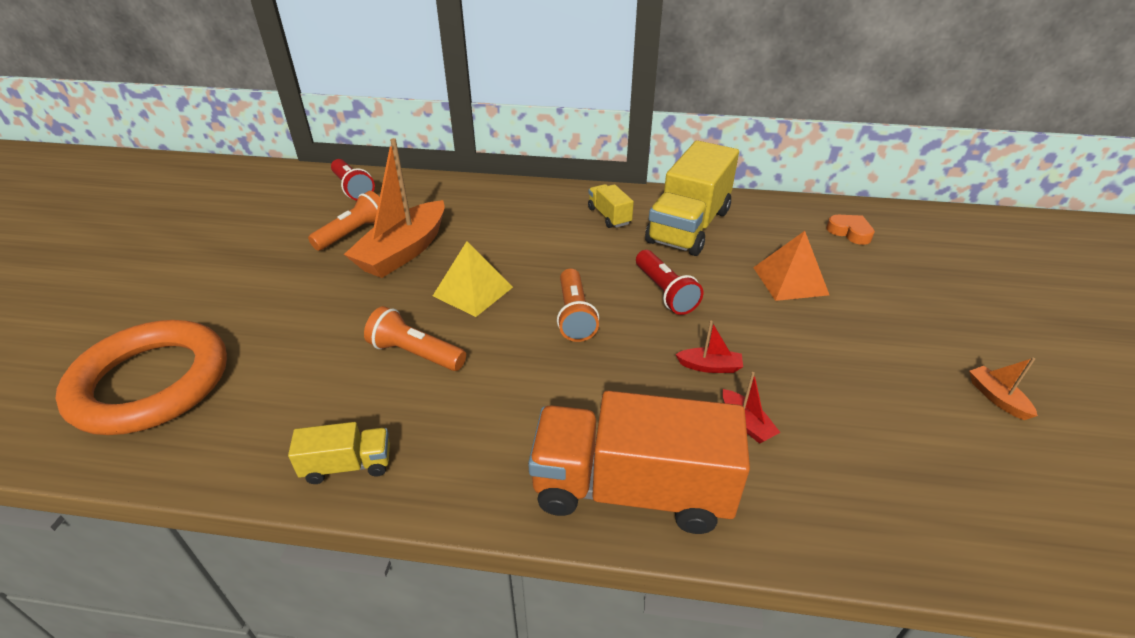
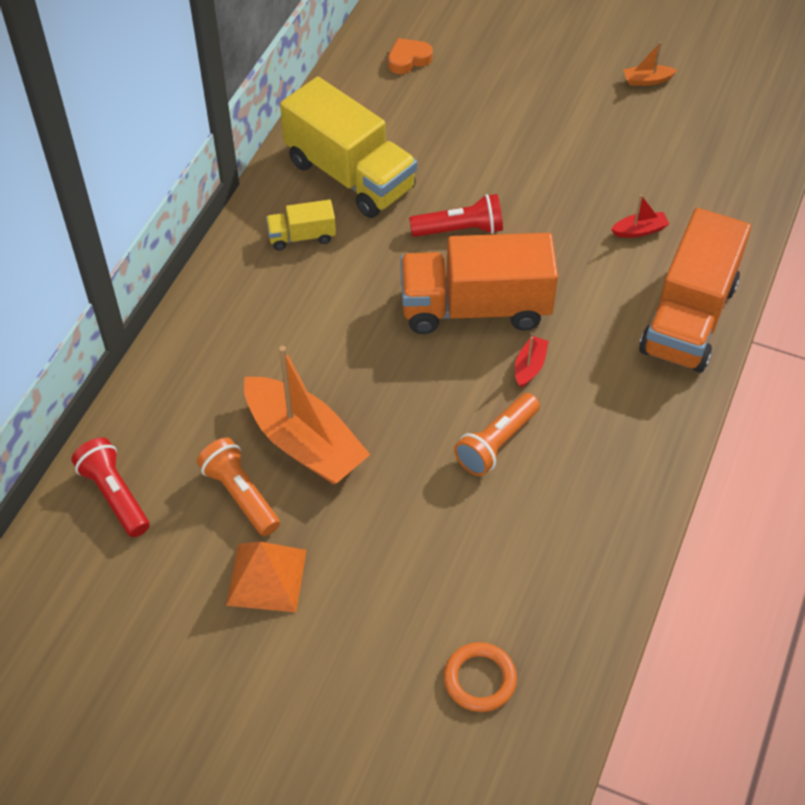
camera: 75 degrees left, 15 degrees up
(151, 383) = (480, 679): orange ring -> orange ring, size x0.46
(348, 465) = (628, 501): yellow truck -> none
(353, 189) = (115, 495): red flashlight -> red flashlight turned 105 degrees counterclockwise
(473, 291) = (407, 385): yellow pyramid -> none
(574, 316) = (475, 308): orange flashlight -> orange truck
(709, 366) = (571, 231): red boat -> red boat (529, 366)
(790, 280) = (471, 134): orange pyramid -> orange pyramid (266, 577)

